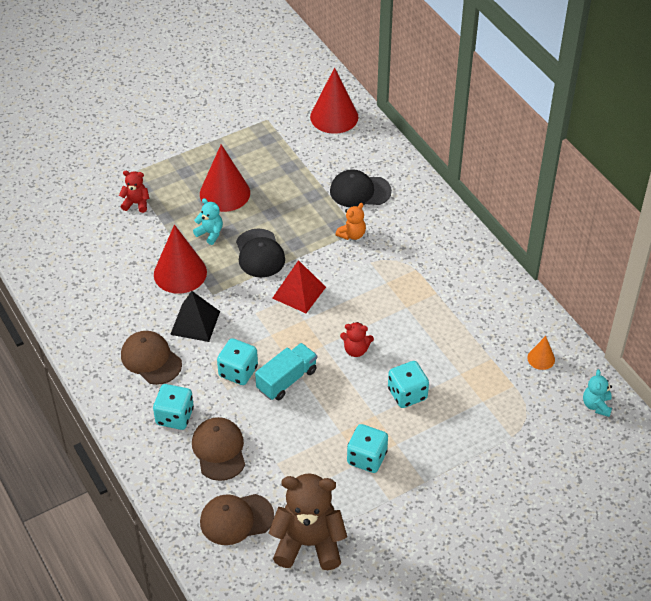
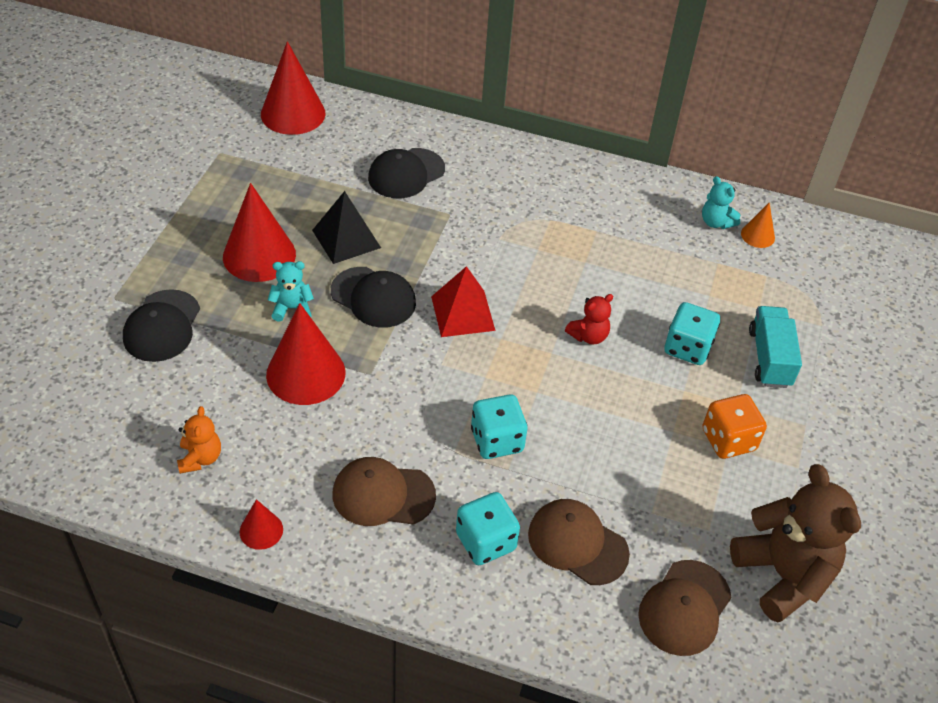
camera: 45 degrees left, 0 degrees up
(77, 337) = (261, 530): none -> red cone
(136, 203) = (162, 326): red teddy bear -> black cap
(195, 322) = (387, 418): black pyramid -> black pyramid (346, 239)
(286, 380) = (557, 414): turquoise truck -> turquoise truck (769, 358)
(308, 543) = (783, 575): brown teddy bear -> brown teddy bear turned 105 degrees clockwise
(352, 234) = (448, 221): orange teddy bear -> orange teddy bear (200, 458)
(367, 458) = (728, 440): turquoise dice -> orange dice
(596, 405) = (850, 249): turquoise teddy bear -> turquoise teddy bear (716, 222)

